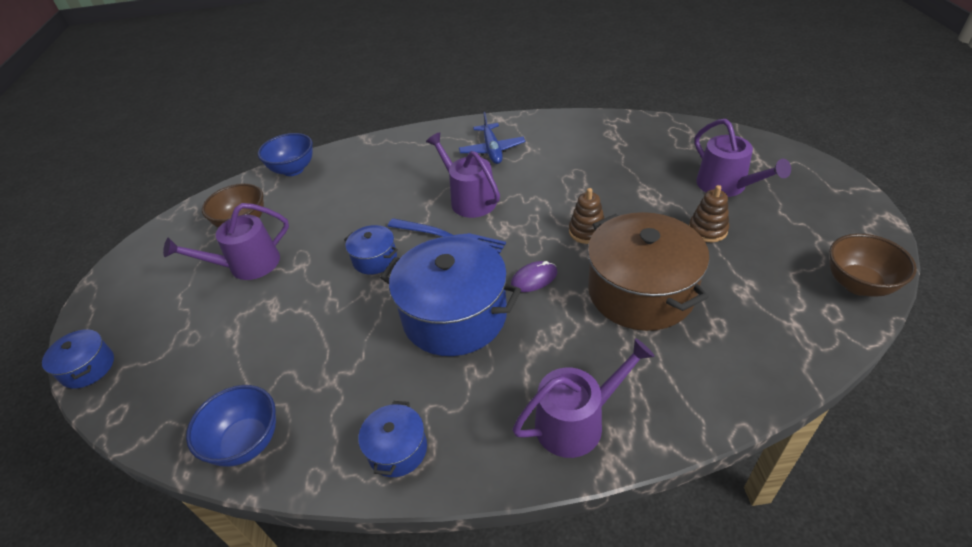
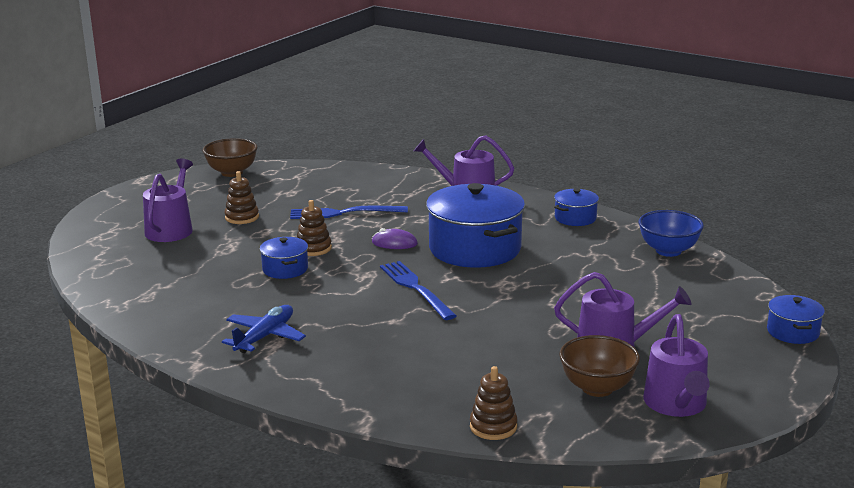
camera: 145 degrees left, 20 degrees down
(293, 170) = (493, 427): blue bowl -> brown stacking toy
(375, 259) = (494, 301): blue pot -> blue pot (285, 269)
(469, 199) = (357, 306): purple watering can -> purple watering can (676, 404)
(641, 292) = (343, 213): brown pot -> blue fork

